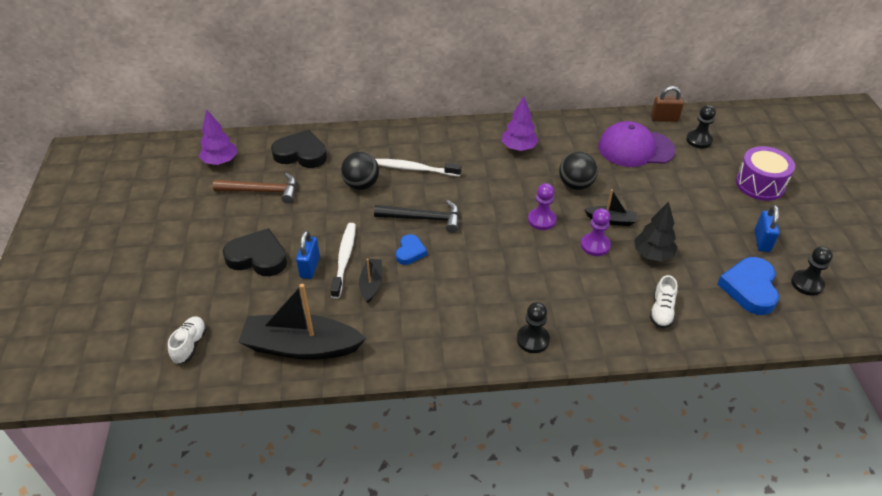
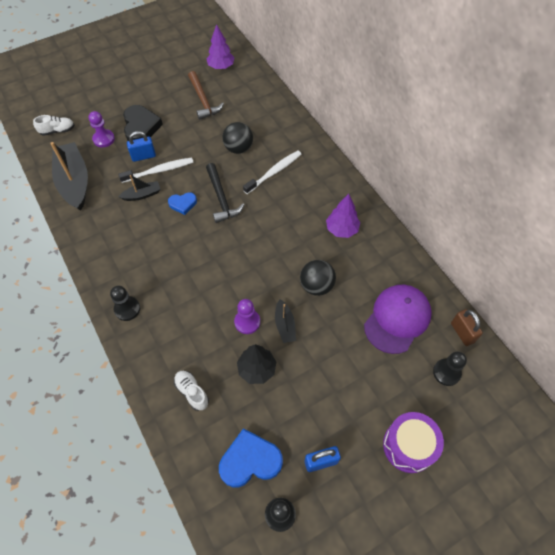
camera: 65 degrees right, 15 degrees up
(301, 154) = (253, 102): black heart -> none
(415, 169) = (274, 172): white toothbrush -> white toothbrush turned 60 degrees clockwise
(541, 220) = (259, 275): purple pawn -> purple pawn (104, 139)
(635, 148) = (397, 319): purple cap -> purple cap turned 60 degrees clockwise
(661, 311) = (192, 392): white shoe -> white shoe turned 60 degrees clockwise

